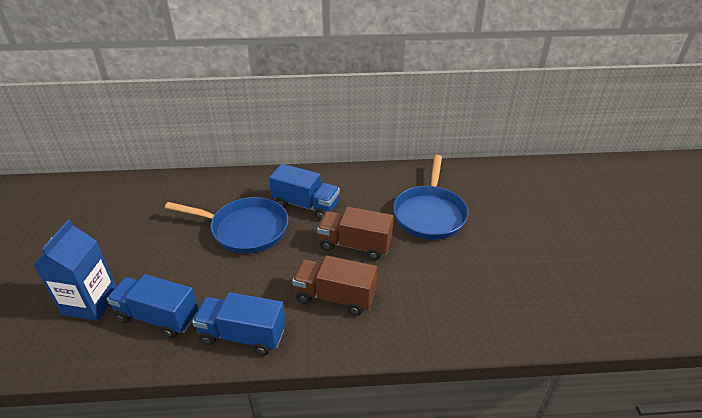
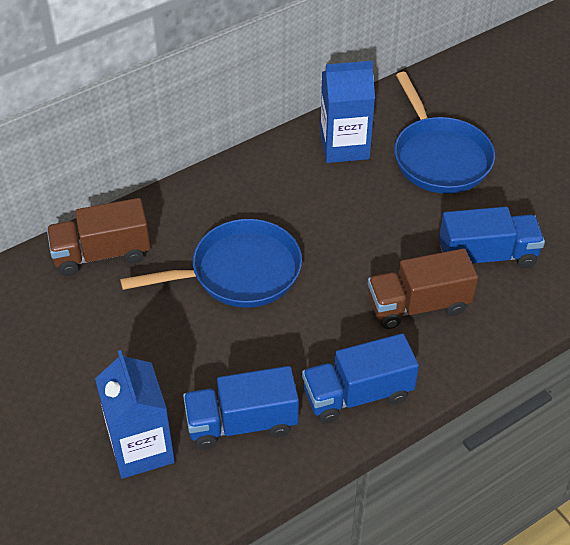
camera: 30 degrees left, 10 degrees up
(305, 205) = (284, 207): blue truck -> blue truck (487, 256)
(355, 245) = (388, 234): brown truck -> brown truck (102, 253)
(373, 186) = (344, 146): none -> blue carton

